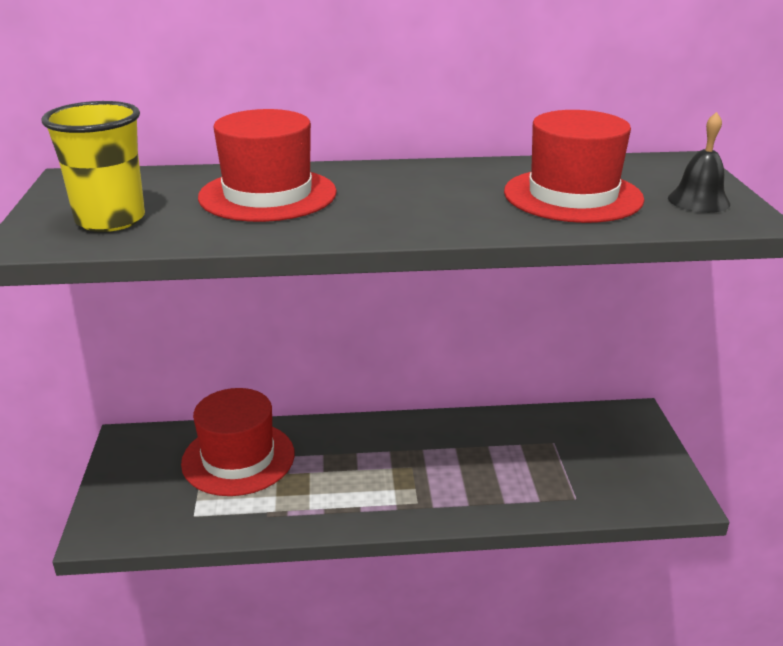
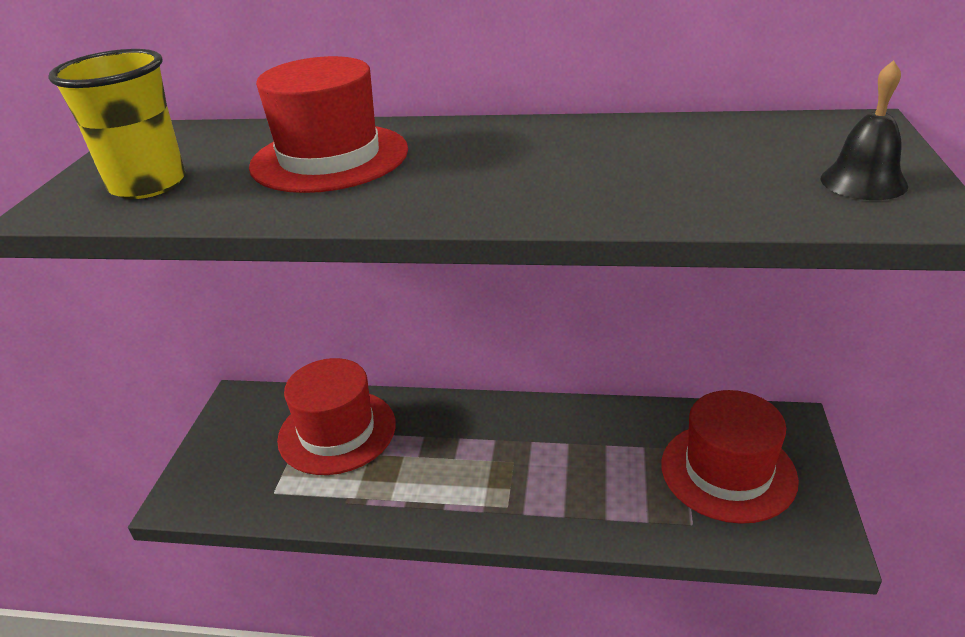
camera: 15 degrees right, 5 degrees up
(572, 196) = (692, 169): red hat -> red hat (728, 471)

